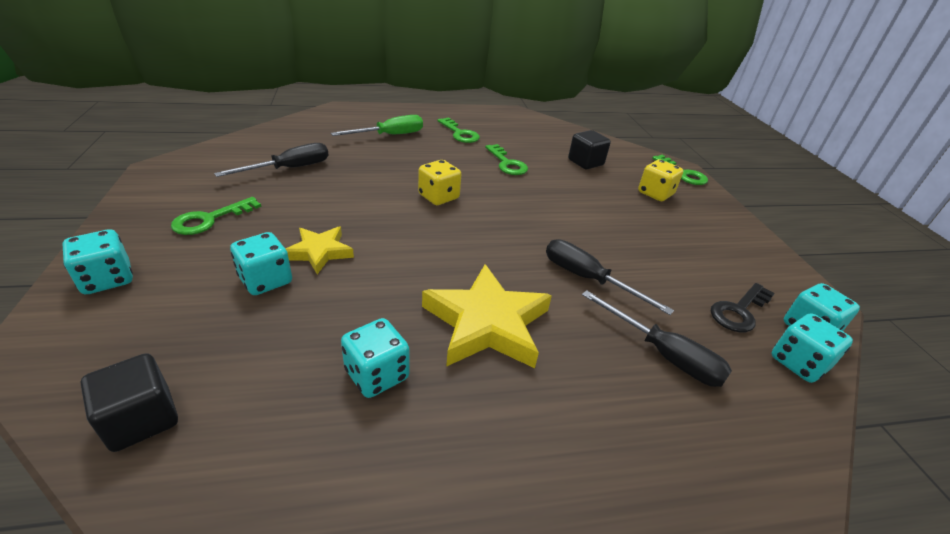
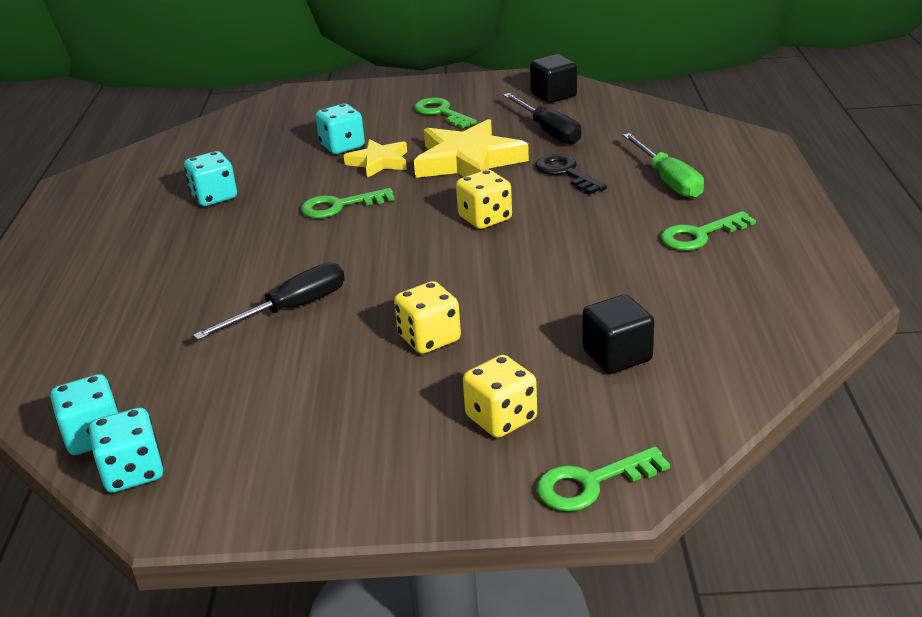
camera: 105 degrees right, 5 degrees down
(107, 279) = (360, 96): turquoise dice -> none
(141, 419) = (218, 132): black cube -> black cube (553, 95)
(487, 323) = (247, 243): yellow star -> yellow star (468, 161)
(507, 163) = (594, 273): green key -> green key (339, 206)
(597, 216) = (429, 338): none -> yellow dice
(663, 354) = (159, 338): black screwdriver -> none
(739, 311) = (191, 418): black key -> black key (566, 173)

